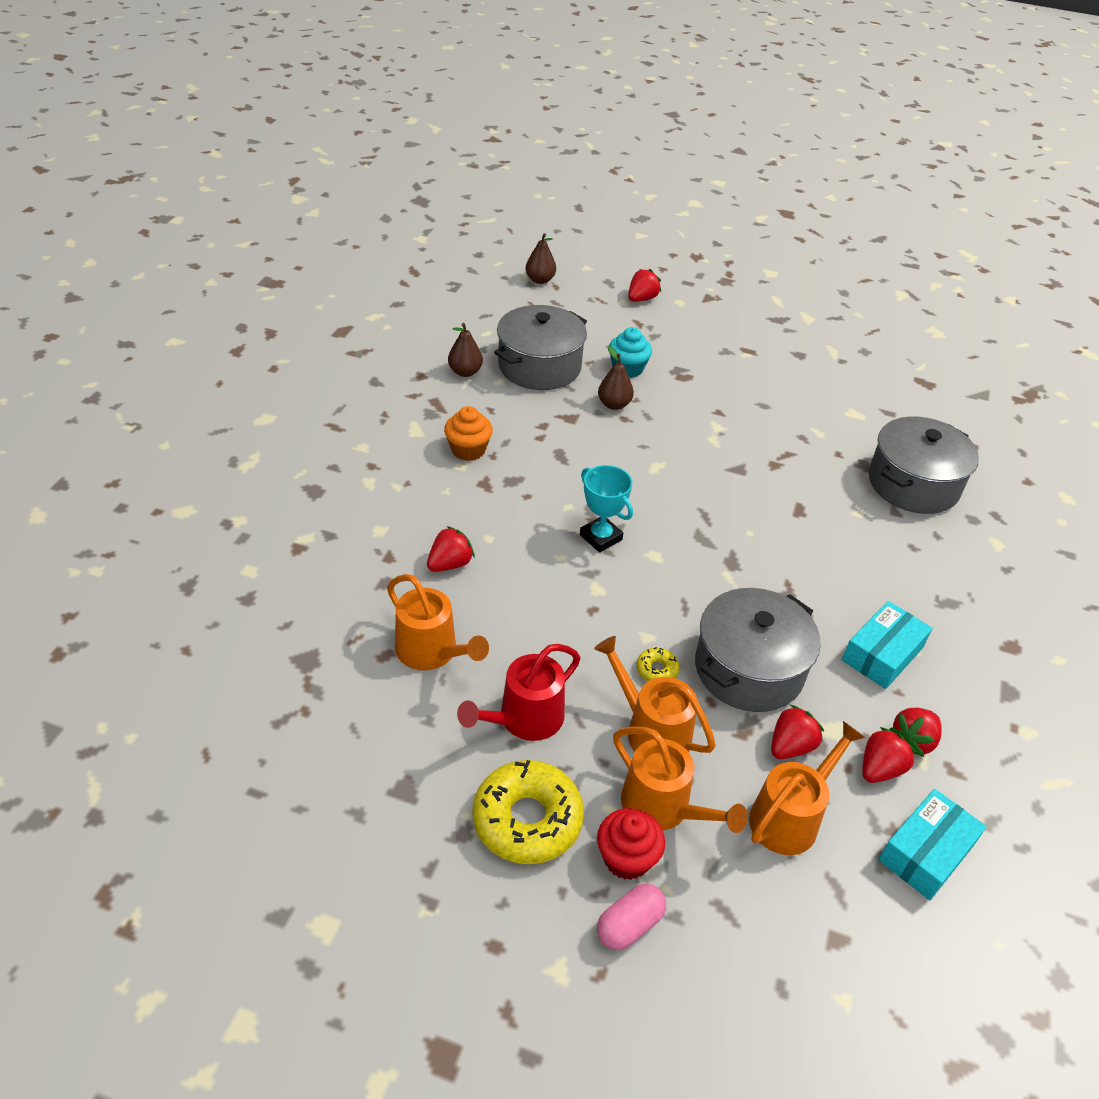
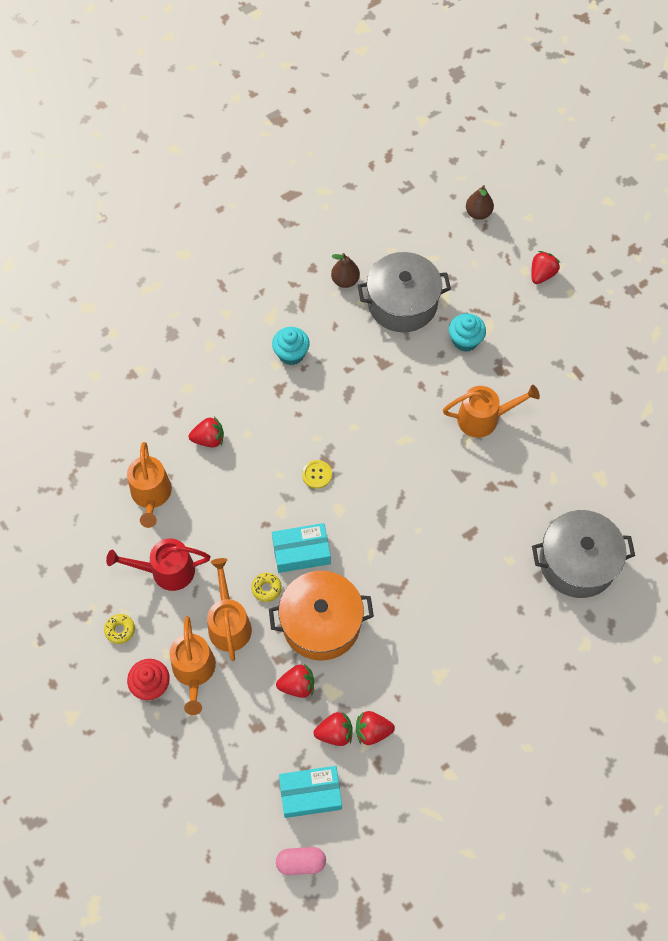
camera: 40 degrees right, 20 degrees up
(468, 450) = (291, 354): orange cupcake -> turquoise cupcake
(527, 820) = (120, 630): yellow donut -> yellow donut, size x0.44
(601, 537) = (317, 474): turquoise trophy -> yellow button
(614, 404) = (425, 368): brown pear -> none
(629, 925) = (122, 719): pink capsule -> pink capsule (301, 862)
(641, 299) = (542, 274): red strawberry -> red strawberry turned 45 degrees counterclockwise
(748, 669) = (321, 623): grey pot -> orange pot
(790, 816) = (257, 723): orange watering can -> orange watering can (484, 418)
(882, 654) = (414, 668): turquoise box -> turquoise box (301, 552)

